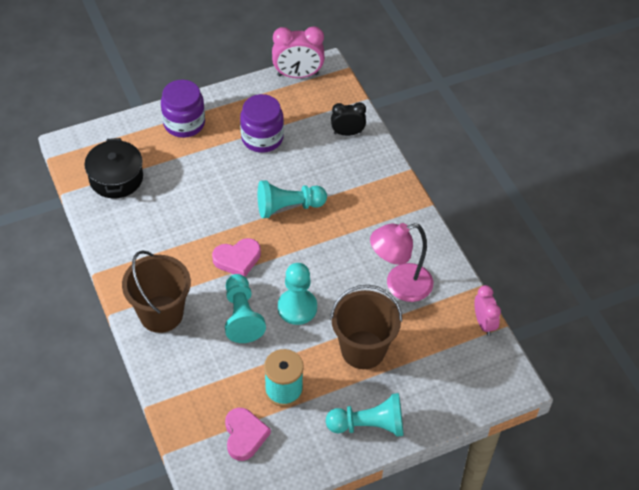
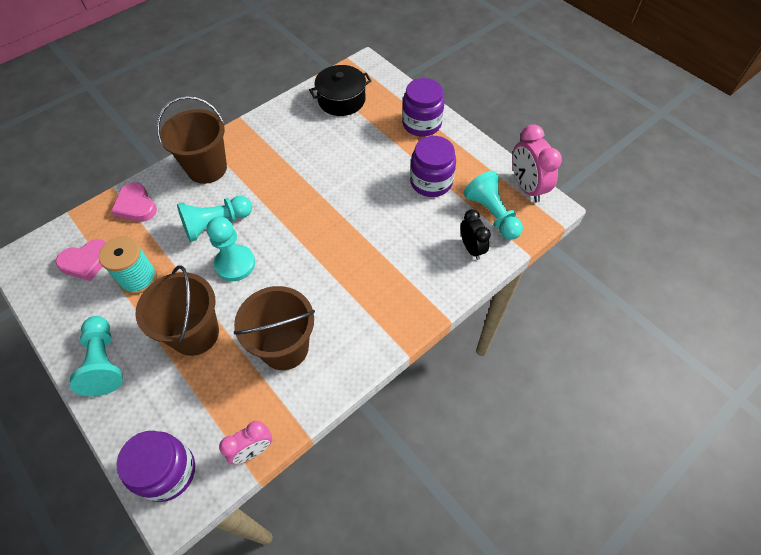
camera: 75 degrees right, 5 degrees up
(237, 259) = (280, 203): pink heart -> pink heart (136, 206)
(288, 207) = (354, 224): turquoise pawn -> turquoise pawn (492, 214)
(399, 285) = (285, 347): pink lamp -> brown bucket
(485, 384) = (167, 472): none -> purple jar

